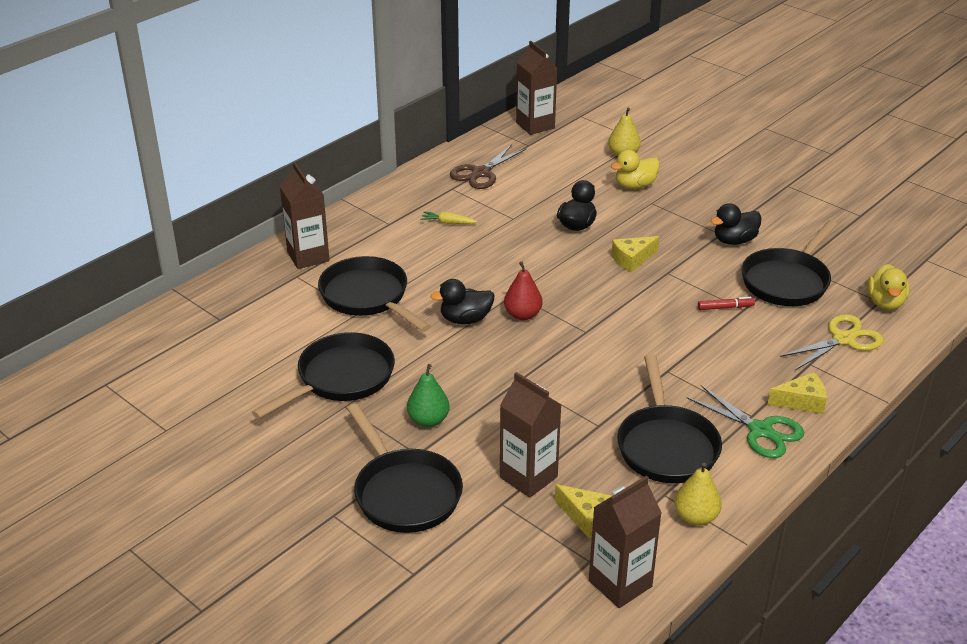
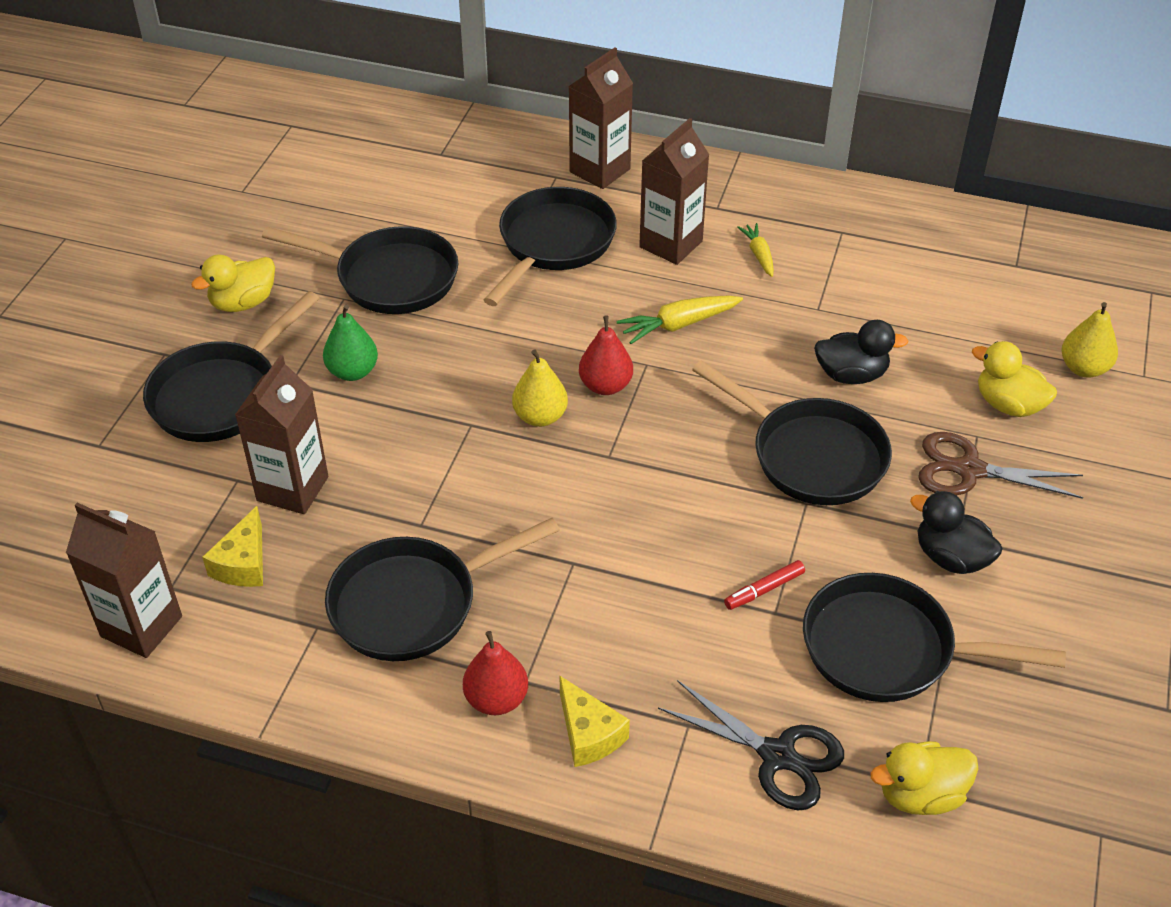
camera: 65 degrees right, 10 degrees up
(307, 459) = (243, 303): none -> yellow duck
(465, 319) = (562, 338): black duck -> none
(481, 173) = (902, 245): brown scissors -> brown scissors (969, 470)
(488, 271) = (679, 325): none -> yellow carrot
(535, 125) = (1076, 255): brown carton -> brown carton (671, 244)
(632, 259) = (810, 455): yellow cheese -> black pan
(695, 517) = (287, 670): yellow pear -> yellow pear (540, 416)
(725, 307) = (764, 590): red marker -> red marker turned 90 degrees clockwise
(760, 430) = (496, 699): green scissors -> red pear
(843, 339) = (778, 756): yellow scissors -> black scissors

